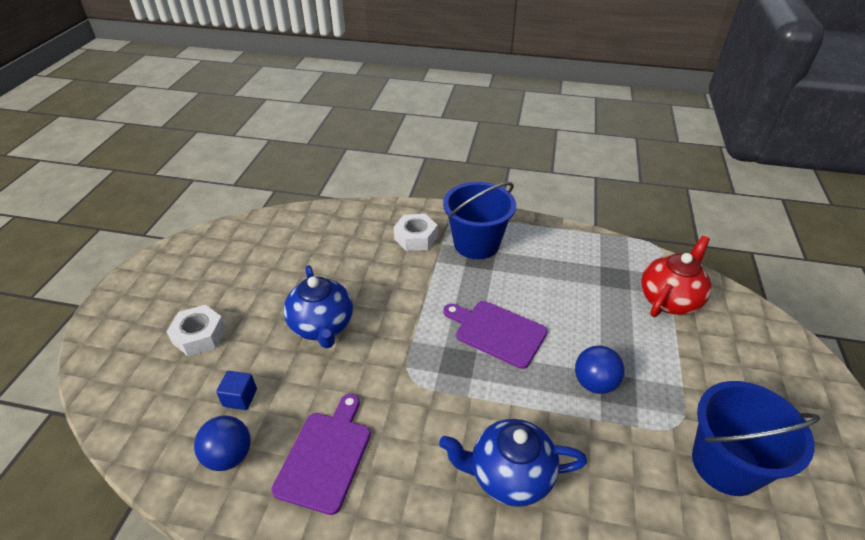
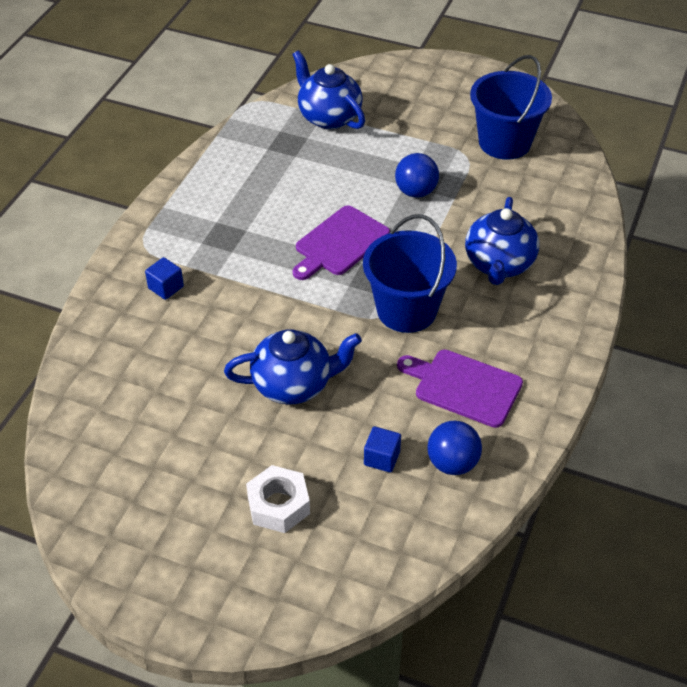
camera: 80 degrees left, 5 degrees up
(415, 238) = (166, 287): white nut -> blue cube
(476, 244) = (197, 235): blue bucket -> blue bucket (406, 310)
(669, 299) = (329, 117): red teapot -> blue teapot

